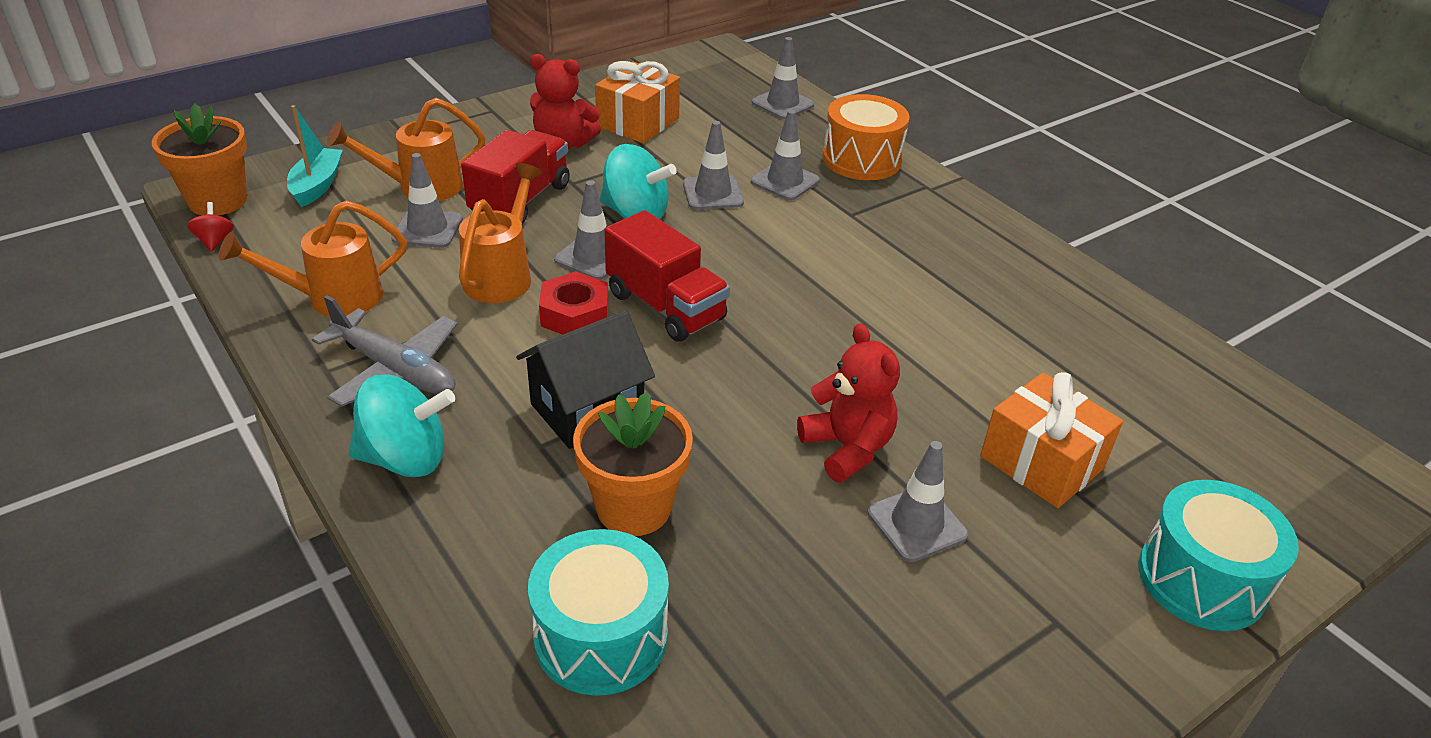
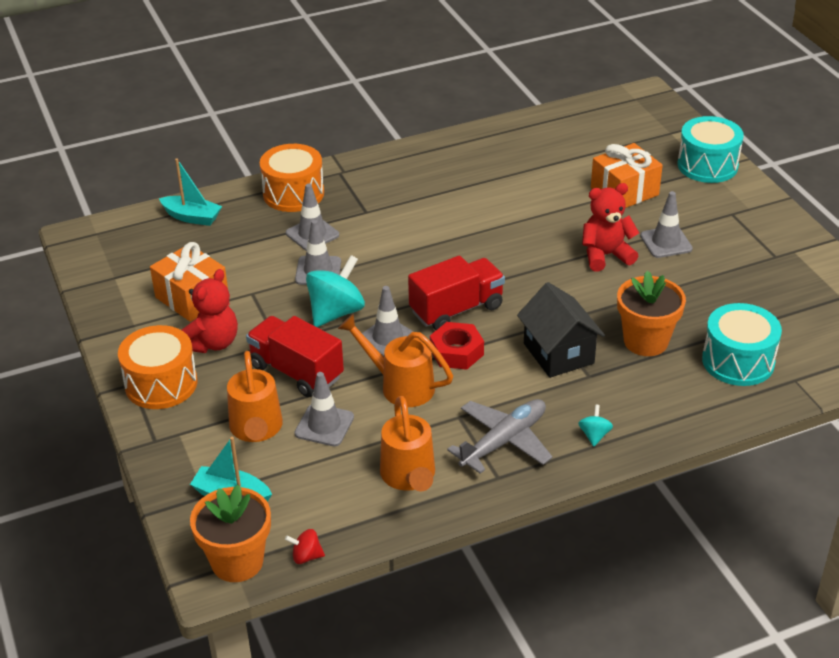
camera: 75 degrees left, 0 degrees up
(406, 458) = (594, 435): turquoise spinning top -> turquoise spinning top, size x0.48
(492, 125) = (161, 384): none -> orange drum
(782, 104) = (192, 217): grey traffic cone -> turquoise boat

